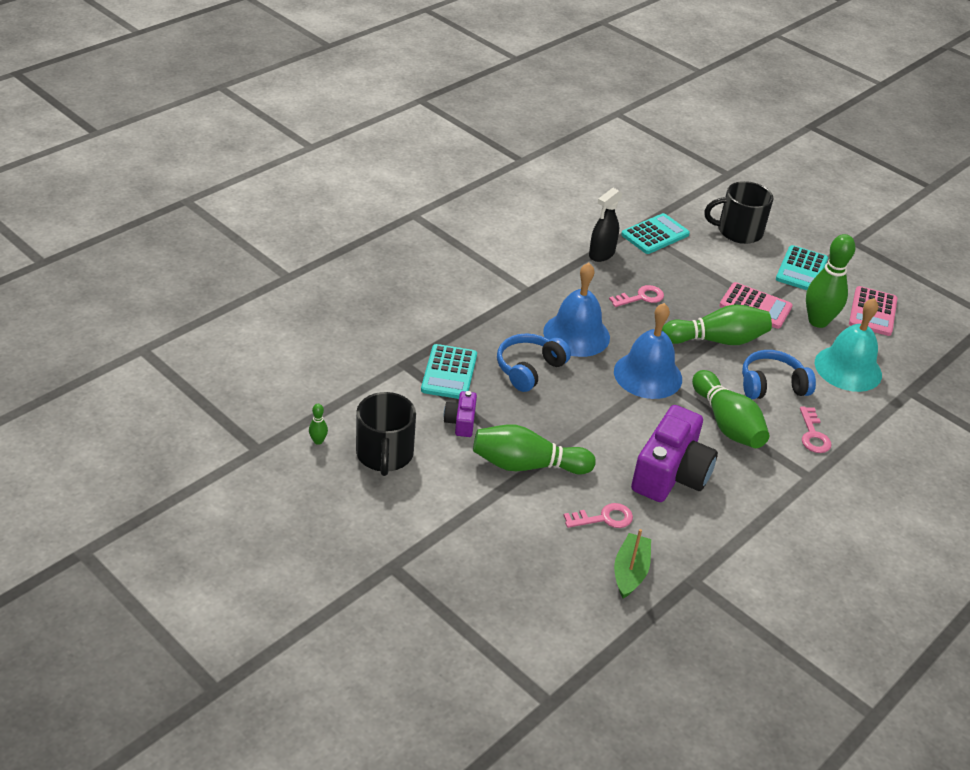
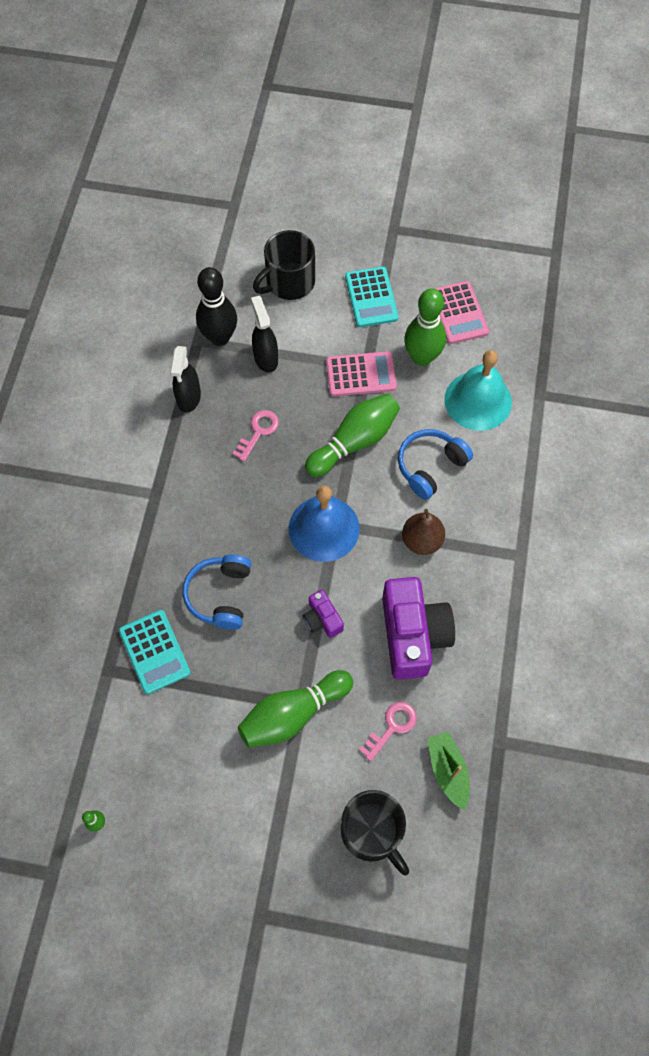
camera: 30 degrees left, 25 degrees up
(384, 454) = (166, 794): black mug -> black mug (372, 831)
(461, 422) = (205, 705): purple camera -> purple camera (322, 619)
(576, 334) = (233, 521): blue bell -> none
(655, 234) = (219, 337): turquoise calculator -> black bowling pin
(682, 262) = (266, 358): none -> black spray bottle
(727, 423) = (422, 540): green bowling pin -> brown pear
(813, 435) = (495, 503): pink key -> none

